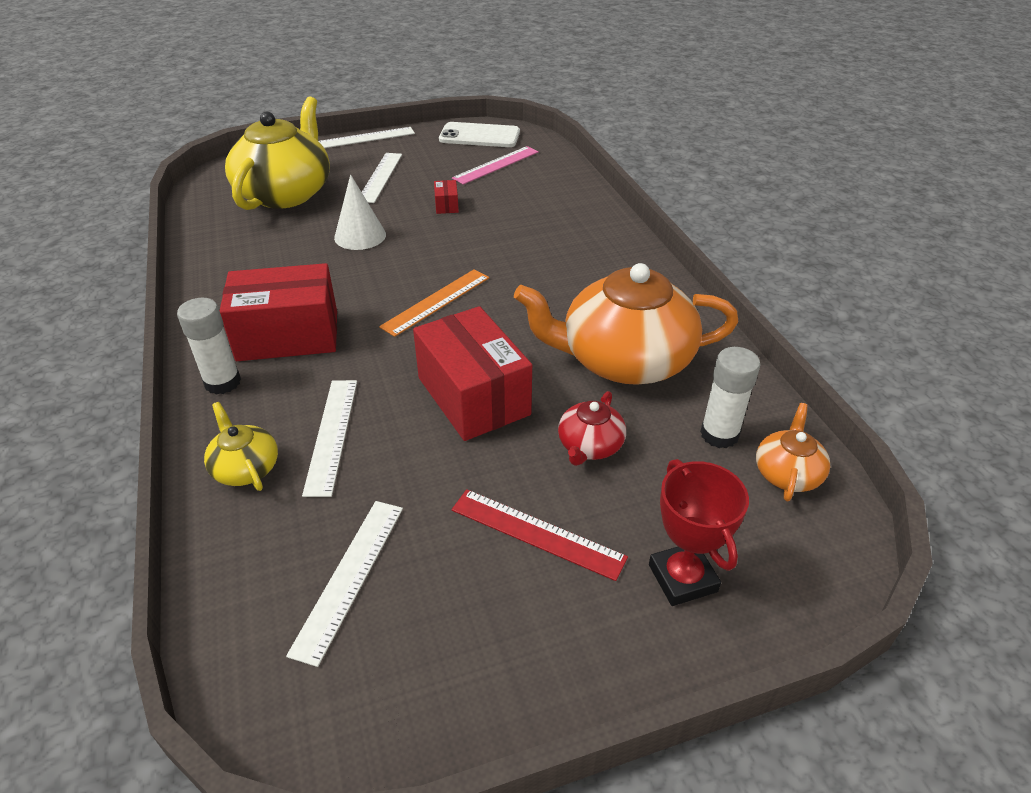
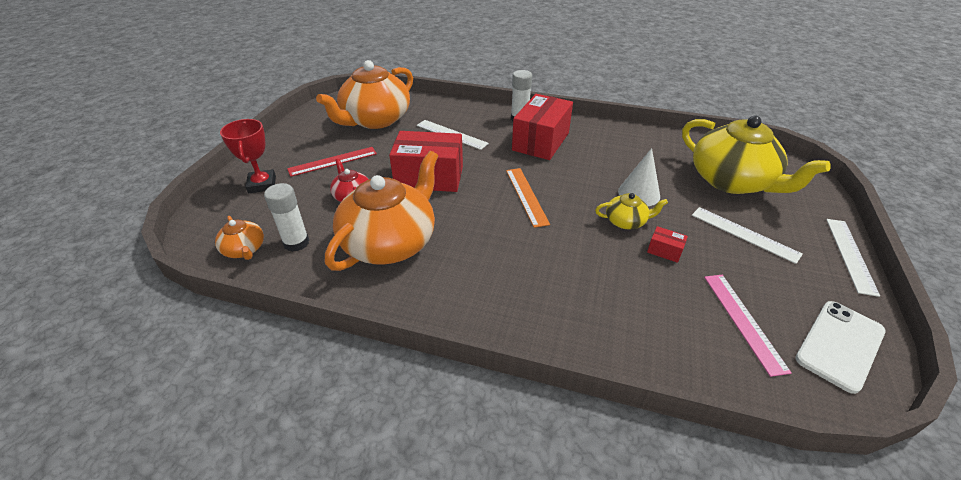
camera: 125 degrees right, 0 degrees up
(245, 468) = (456, 113): yellow teapot -> yellow teapot (626, 221)
(349, 577) = (375, 119): white ruler -> orange teapot
(682, 578) = (262, 184): red trophy -> red trophy turned 60 degrees clockwise

